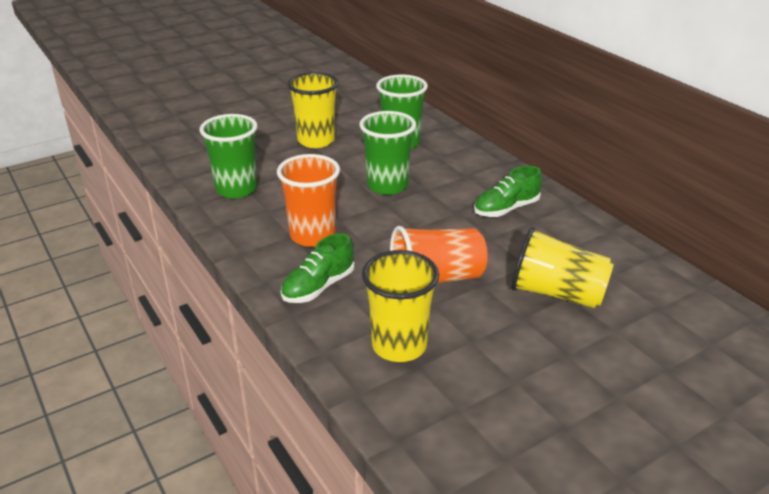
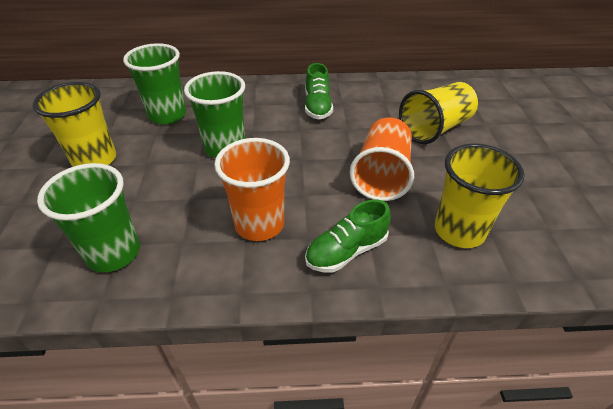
camera: 60 degrees left, 10 degrees up
(318, 287) = (346, 251): green shoe -> green shoe turned 75 degrees clockwise

